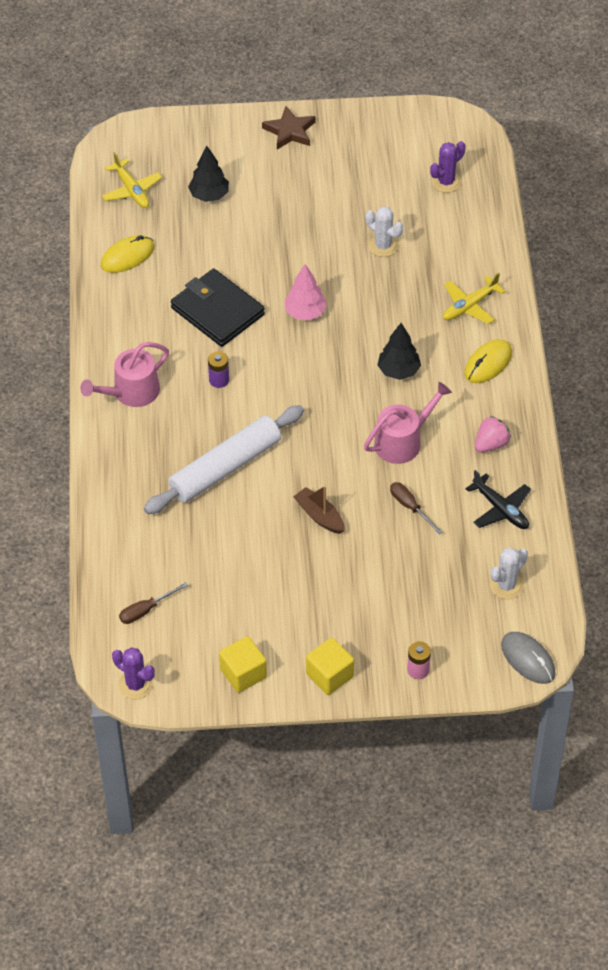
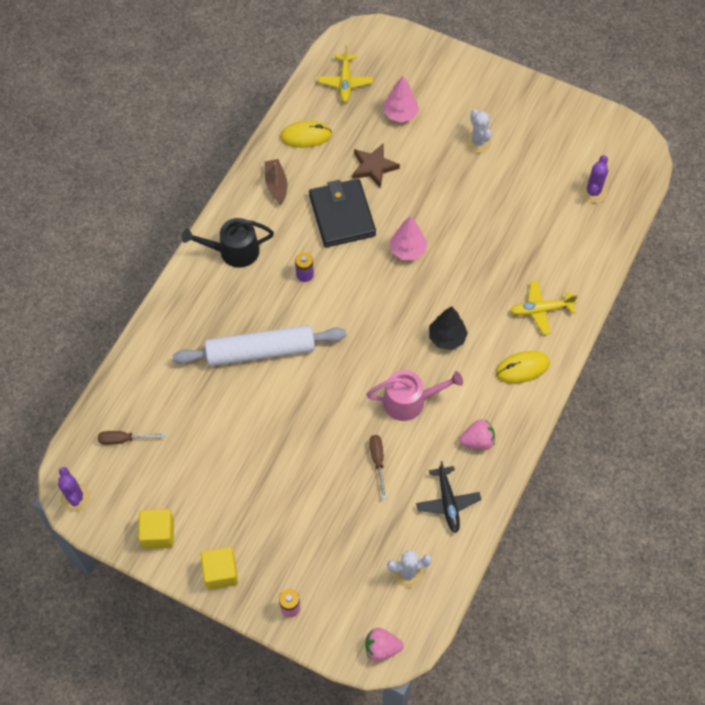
camera: 30 degrees right, 10 degrees up
(131, 392) = (234, 251): pink watering can -> black watering can
(209, 195) = (400, 114): black tree -> pink tree
(290, 131) = (498, 89): brown star -> brown star (373, 167)
(319, 516) = (303, 431): brown boat -> brown boat (276, 185)
(383, 246) = (506, 223): white cactus -> white cactus (478, 142)
(446, 182) = (593, 192): purple cactus -> purple cactus turned 60 degrees counterclockwise
(528, 659) = (381, 648): grey mouse -> pink strawberry

